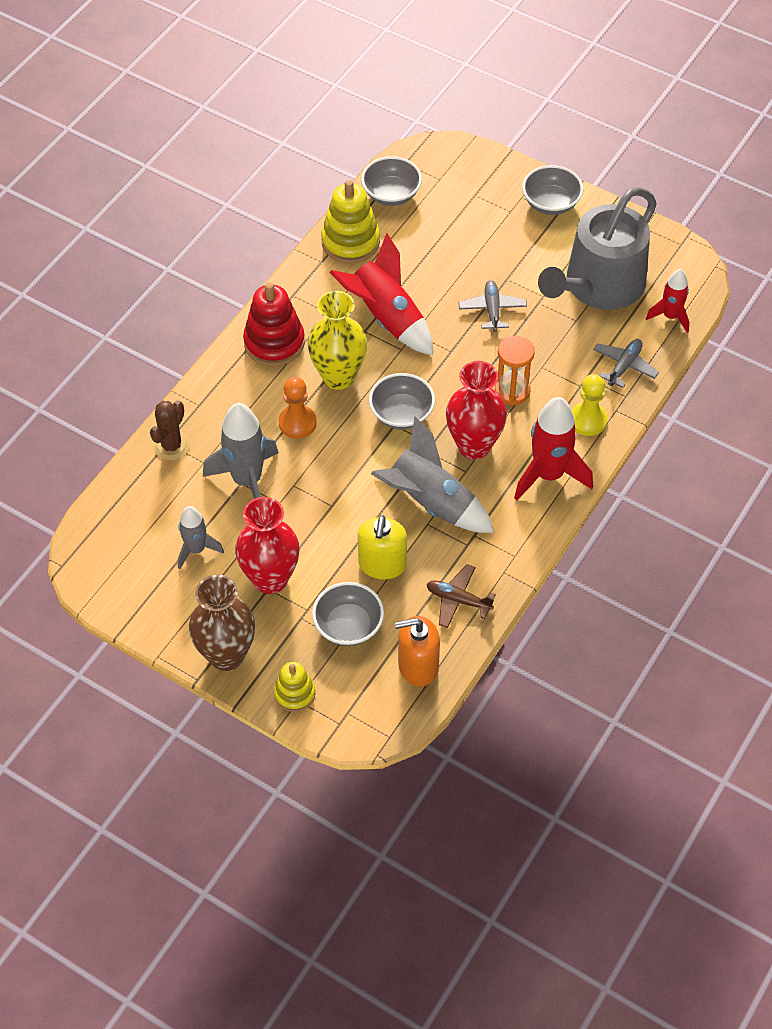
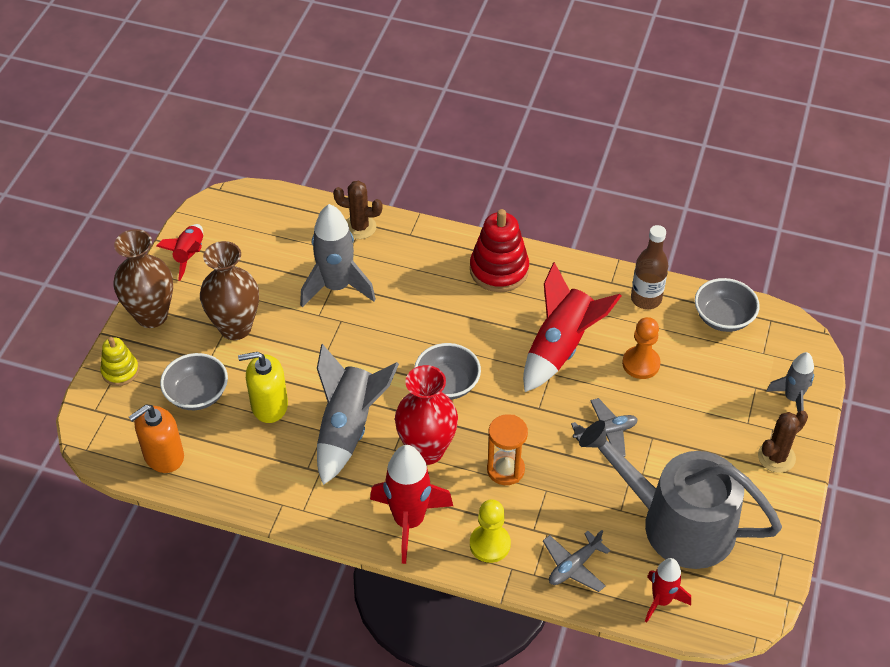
camera: 75 degrees right, 5 degrees down
(152, 608) = (189, 255): none -> red rocket
(196, 549) = (255, 270): grey rocket -> grey rocket (792, 398)
(270, 579) = (235, 327): red vase -> brown vase
(297, 423) = (411, 308): orange pawn -> orange pawn (641, 364)
(338, 376) = (476, 326): yellow vase -> none
(350, 242) = (646, 299): yellow stacking toy -> brown bottle
(418, 666) = (163, 456): orange soap dispenser -> orange soap dispenser turned 105 degrees counterclockwise
(458, 600) = (242, 473): brown plane -> none
(551, 203) = (776, 457): grey bowl -> brown cactus
(624, 366) = (574, 566): grey plane -> grey plane turned 120 degrees clockwise

